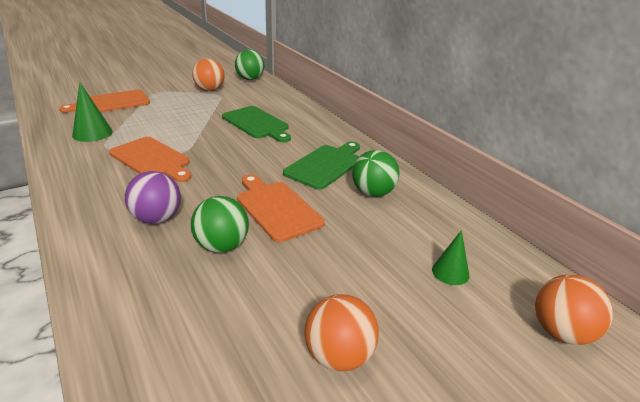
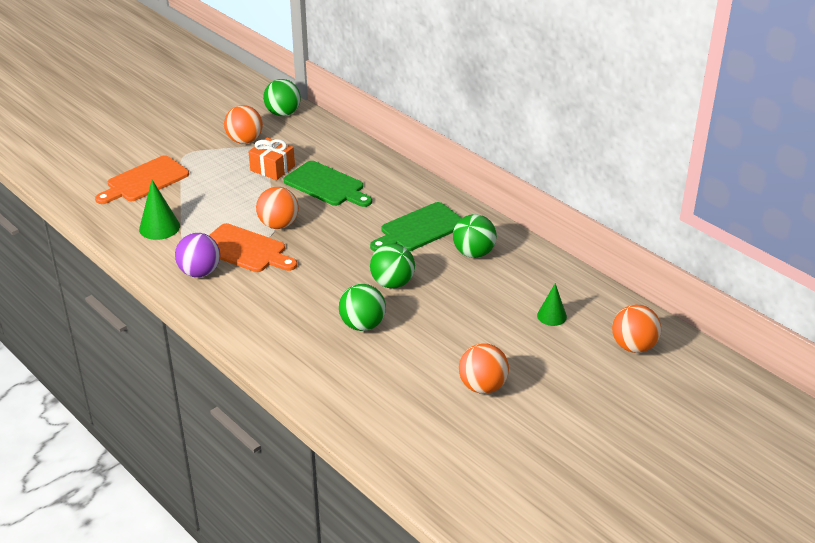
camera: 10 degrees left, 5 degrees up
(157, 218) = (293, 310): purple ball -> purple ball (200, 272)
(196, 145) = (278, 225): none -> orange ball
(219, 108) = (272, 168): none -> orange gift
(276, 208) = (392, 283): orange cutting board -> green ball
(325, 165) = (419, 229): green cutting board -> green cutting board turned 150 degrees counterclockwise

